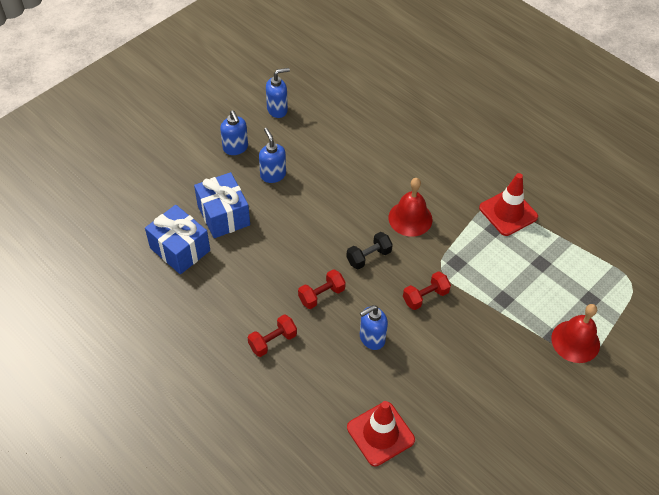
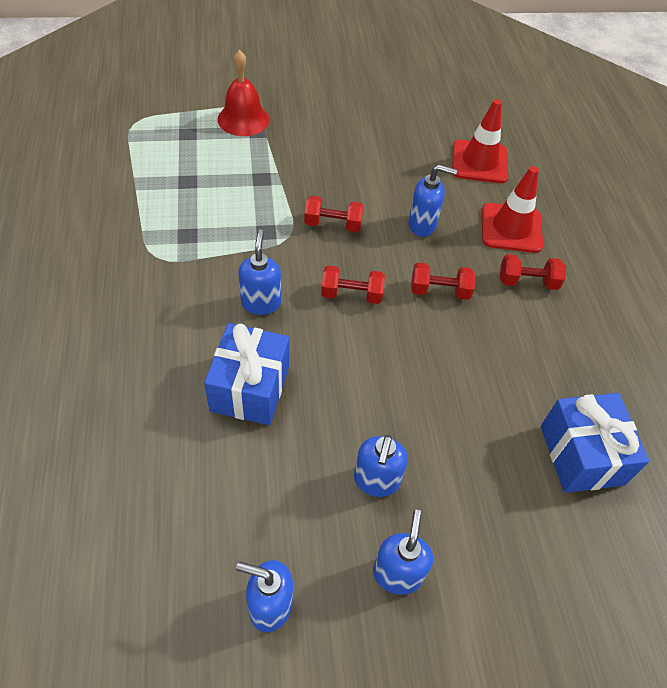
camera: 145 degrees left, 0 degrees up
(223, 215) = (491, 465): blue gift -> blue gift (250, 388)
(368, 257) = (351, 295): black dumbbell -> red dumbbell
(410, 218) = (261, 303): red bell -> blue soap dispenser
(508, 212) = (151, 239): red traffic cone -> red traffic cone (511, 228)

